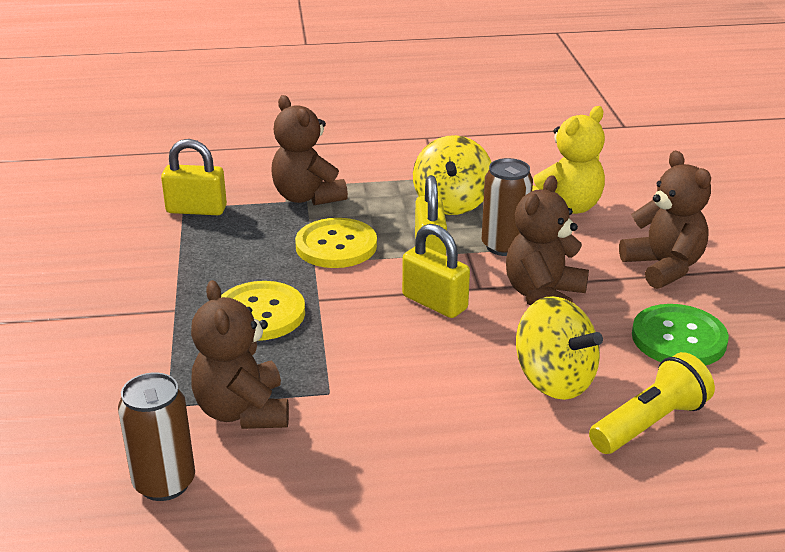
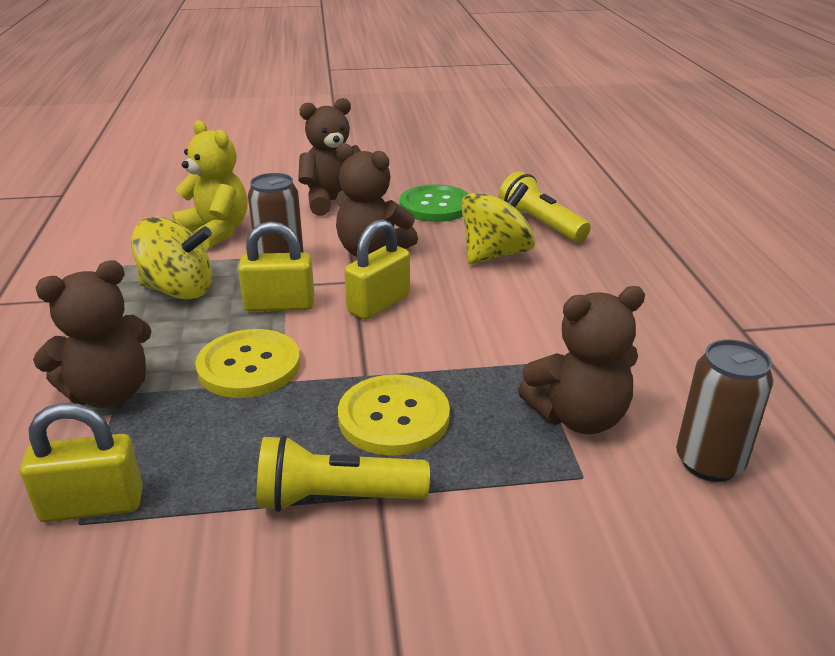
camera: 90 degrees left, 0 degrees up
(177, 292) = (336, 498): none -> yellow flashlight
(196, 210) = (92, 505): yellow padlock -> yellow padlock turned 75 degrees clockwise

